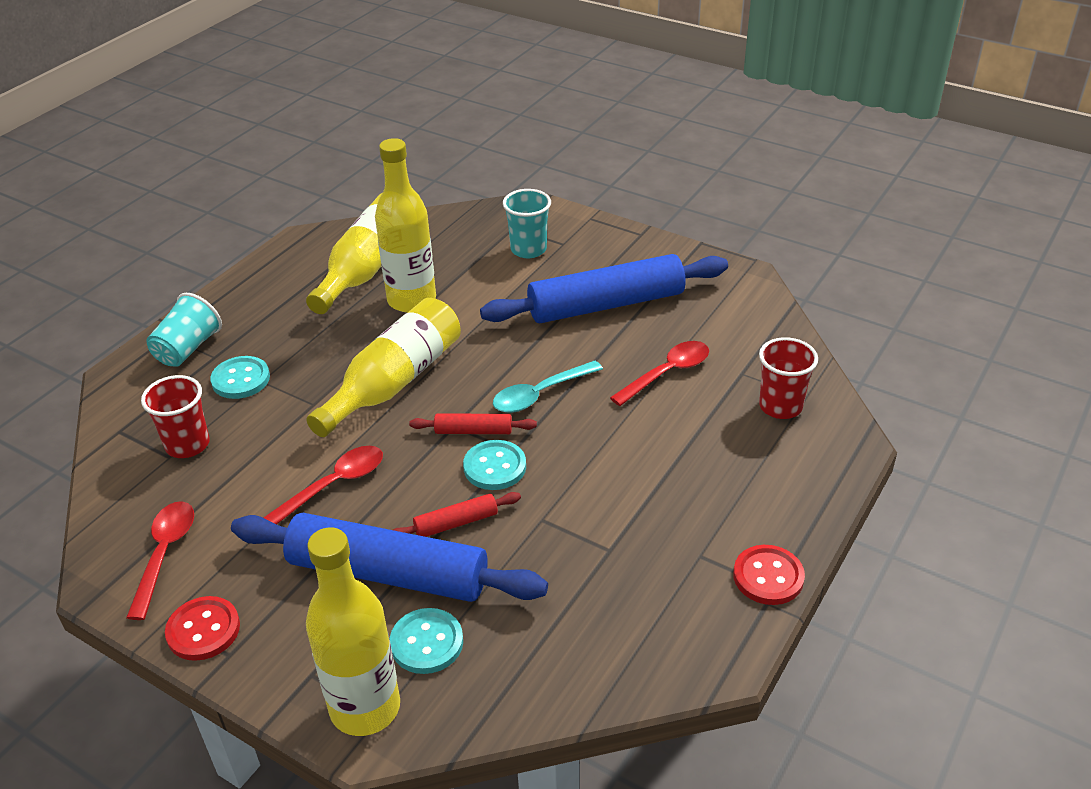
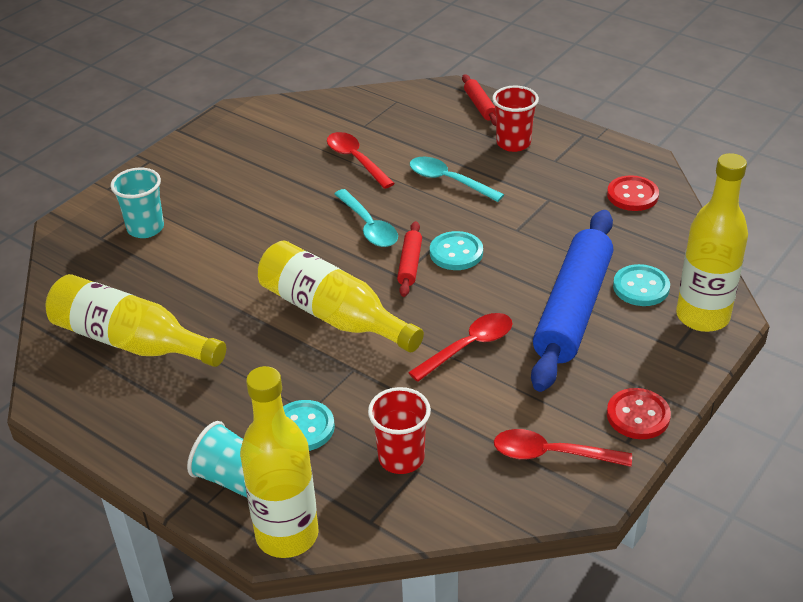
camera: 85 degrees left, 0 degrees up
(334, 484) = (469, 346): red spoon -> red spoon turned 90 degrees clockwise
(411, 300) = (203, 306): yellow bottle -> yellow bottle (287, 535)
(456, 523) = (519, 273): red rolling pin -> red rolling pin (480, 106)
(606, 304) = (252, 186): blue rolling pin -> none
(636, 453) = (448, 181): none -> turquoise spoon
(768, 577) = (574, 135): red button -> red button (632, 195)
(780, 406) = (406, 113): red cup -> red cup (513, 143)

